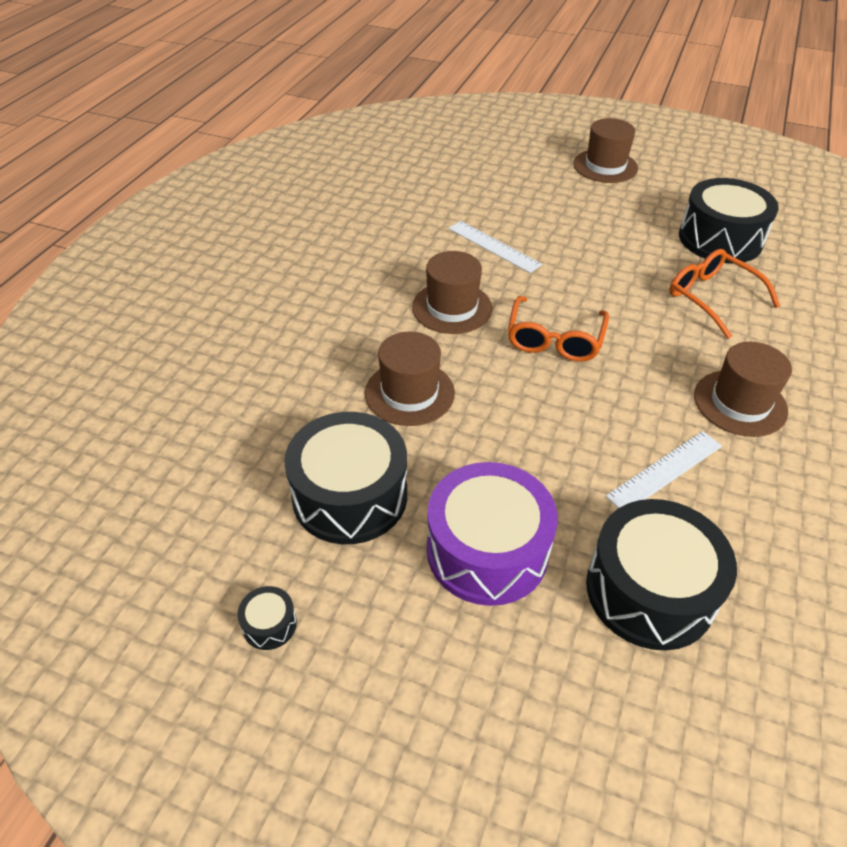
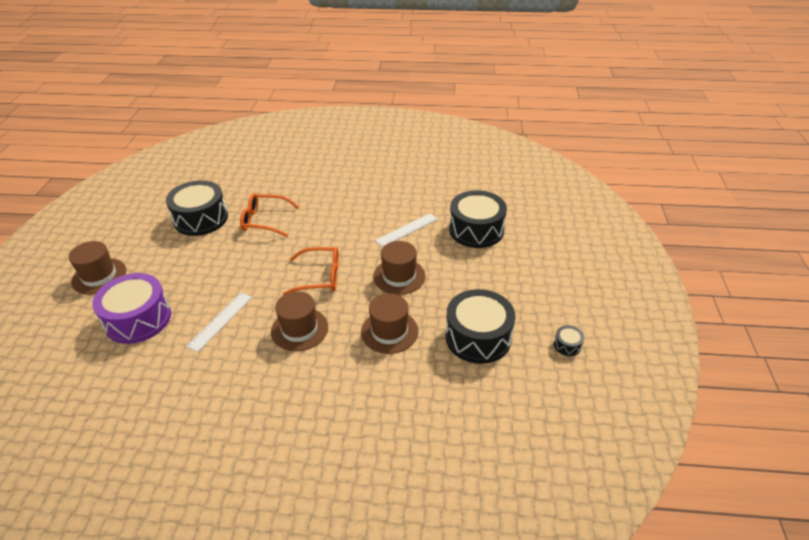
camera: 105 degrees left, 5 degrees down
(487, 550) = (483, 279): purple drum -> purple drum (138, 319)
(665, 471) = (407, 230): white ruler -> white ruler turned 75 degrees counterclockwise
(711, 297) = (264, 220): orange glasses -> orange glasses turned 60 degrees clockwise
(740, 403) = (351, 209): brown hat -> brown hat (399, 276)

